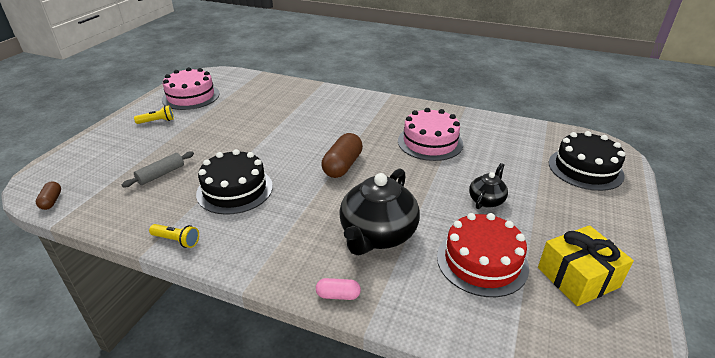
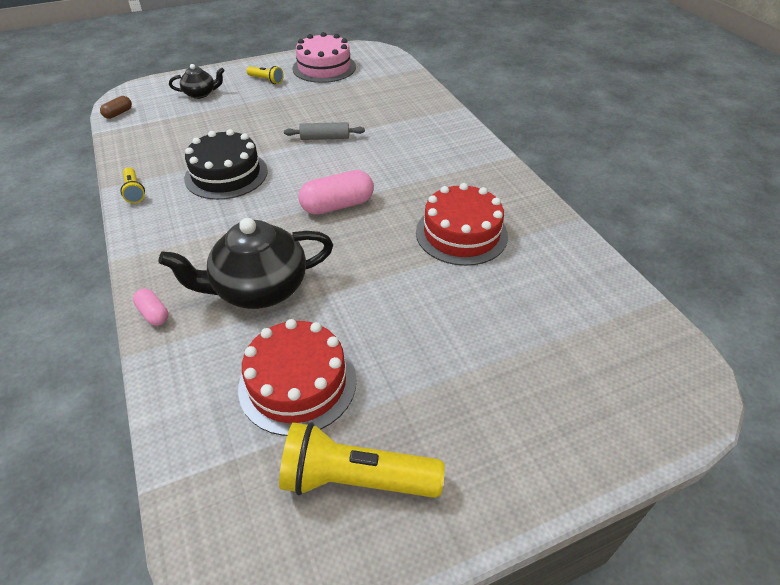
camera: 45 degrees right, 10 degrees up
(161, 174) = (202, 130): grey rolling pin -> grey rolling pin (325, 138)
(342, 166) = (337, 205): brown capsule -> pink capsule
(430, 142) = (461, 233): pink cake -> red cake
(486, 200) = (409, 332): black teapot -> black teapot (200, 94)
(577, 277) = (355, 479): yellow gift -> yellow flashlight
(585, 169) = (599, 387): black cake -> none

